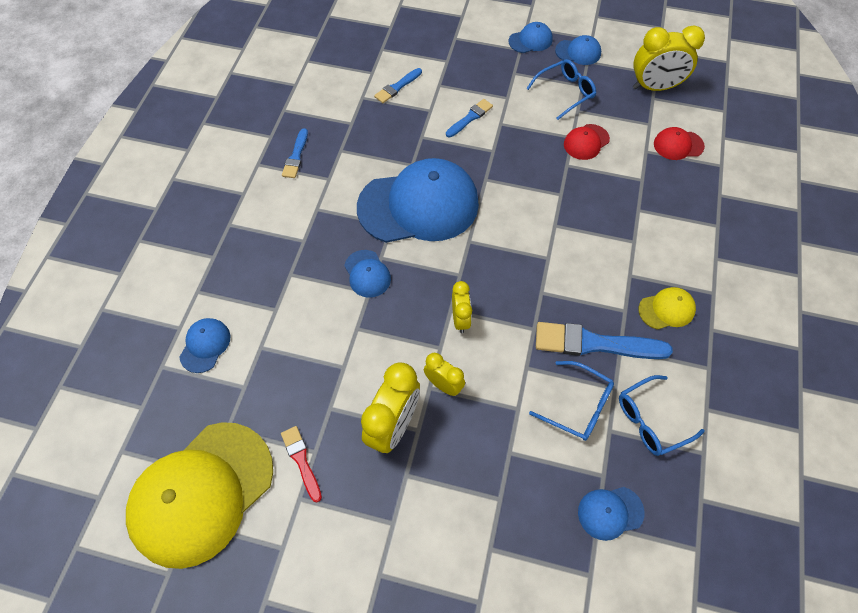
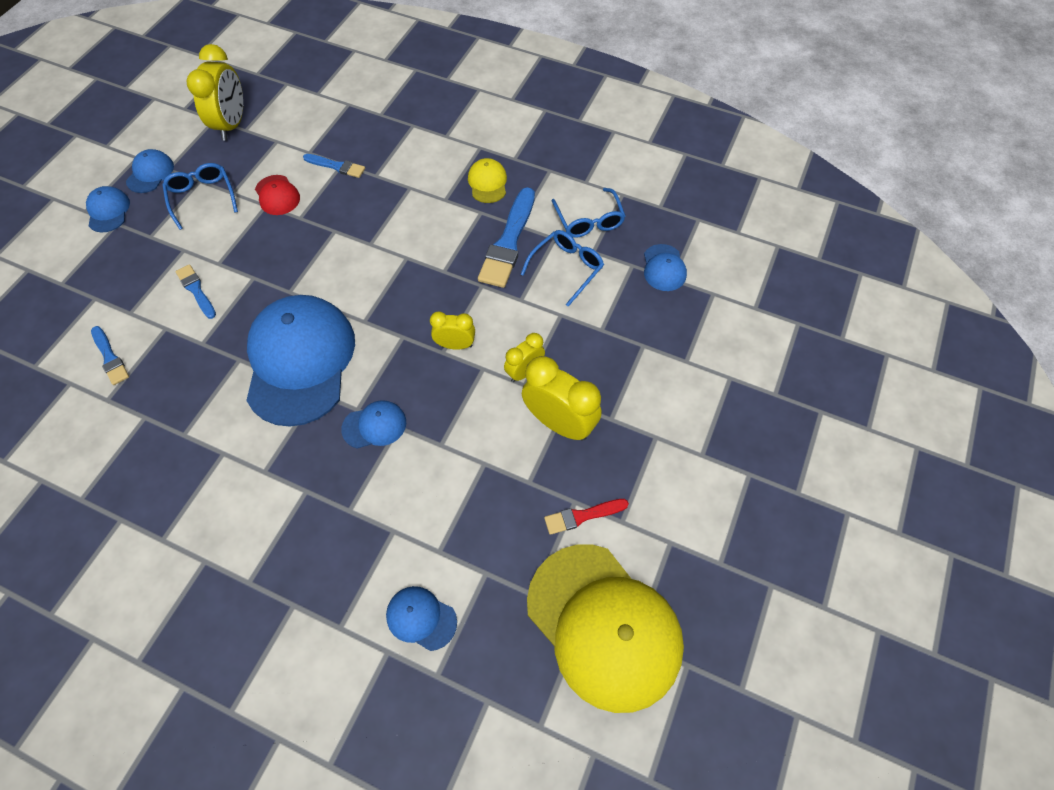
camera: 80 degrees left, 0 degrees up
(296, 156) = (170, 489): blue brush -> blue brush (336, 166)
(678, 145) = (312, 127): red cap -> none

